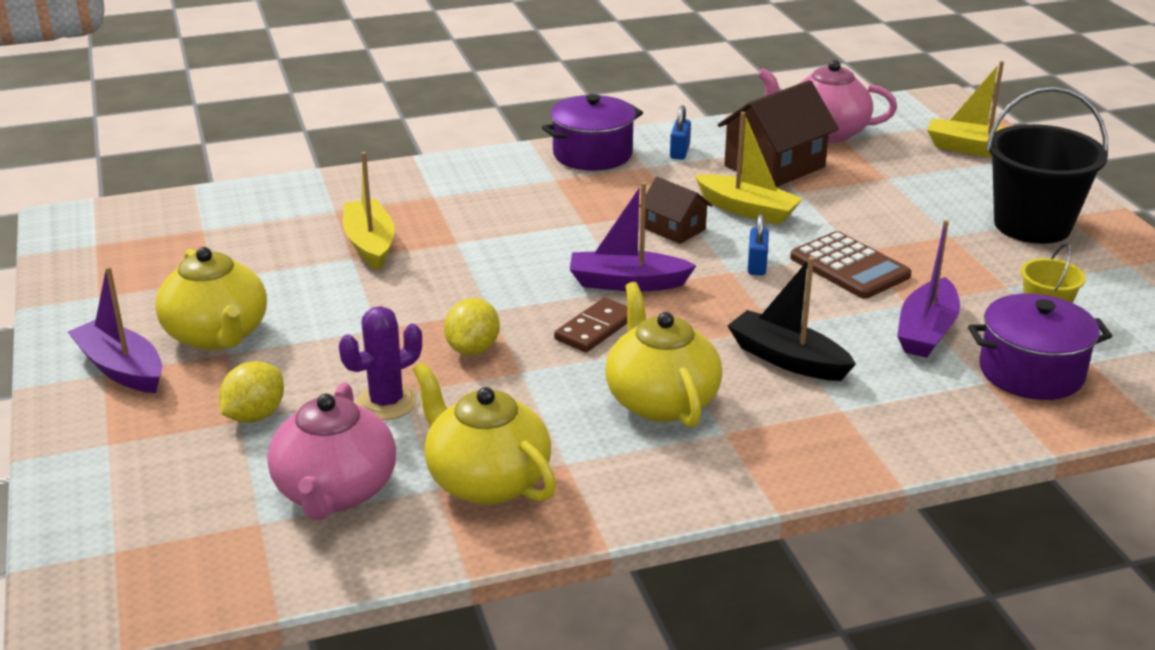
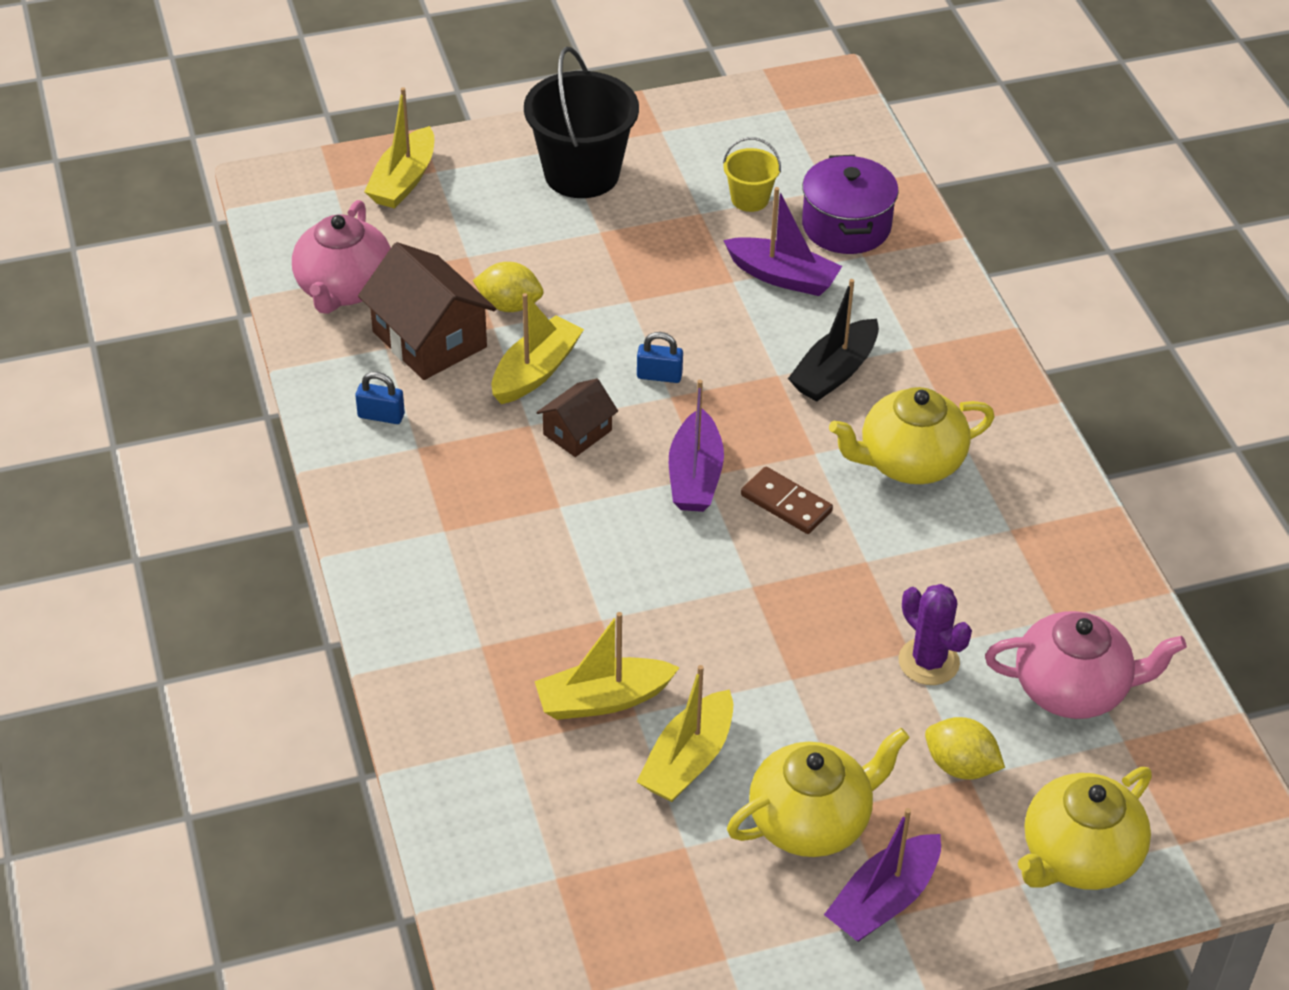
camera: 90 degrees left, 15 degrees up
(299, 280) = (688, 760): none -> yellow boat
(473, 349) = (828, 598): yellow lemon -> yellow lemon (509, 305)
(486, 481) = (1042, 583): yellow teapot -> yellow teapot (1078, 857)
(592, 154) = (378, 494): purple pot -> none
(849, 267) = (663, 310): brown calculator -> none

